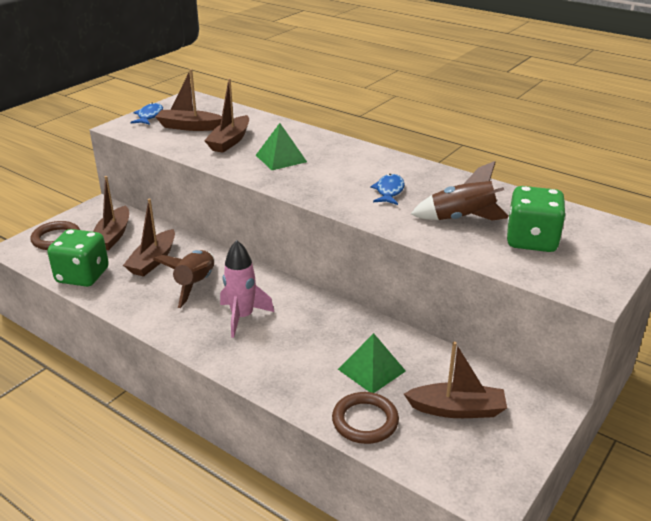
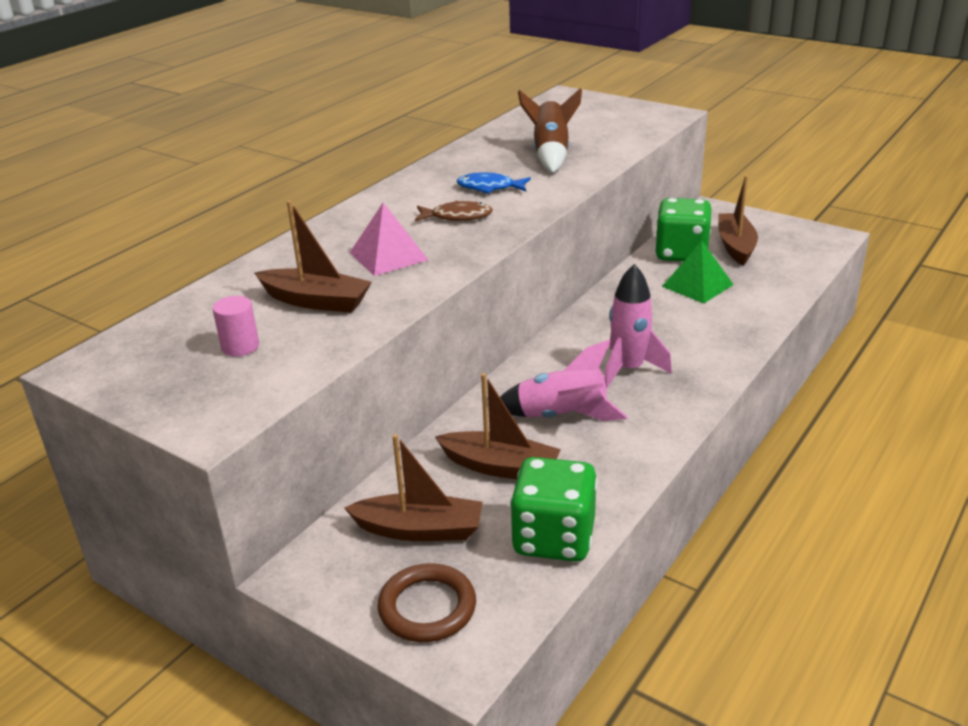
camera: 90 degrees left, 0 degrees up
(149, 116) = (166, 400): blue fish -> none
(189, 127) = (240, 346): brown boat -> pink cylinder
(195, 285) = (562, 416): brown rocket -> pink rocket
(281, 158) = (388, 256): green pyramid -> pink pyramid
(337, 179) = (457, 217): none -> brown fish
(365, 421) = (773, 287): brown ring -> none
(531, 241) = (588, 129): green dice -> green dice (681, 253)

